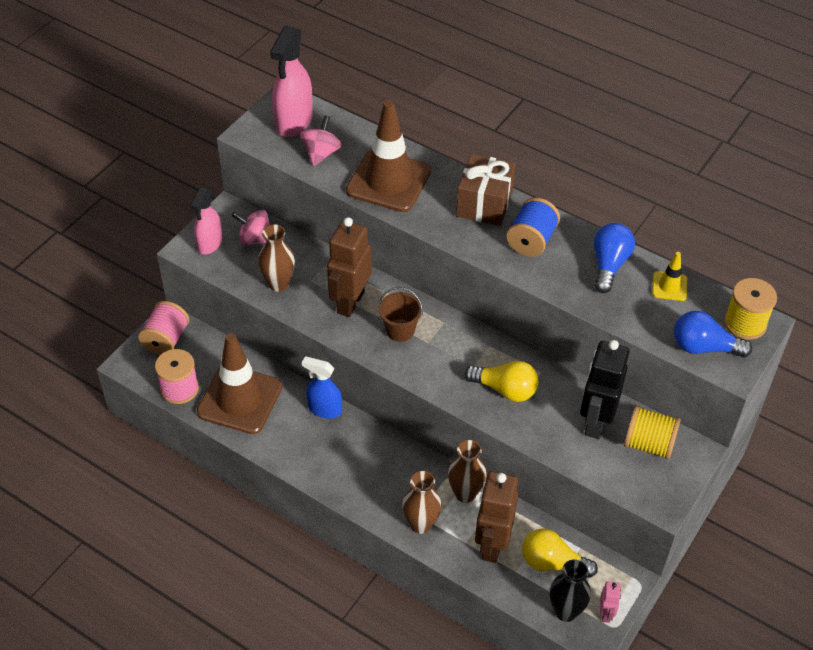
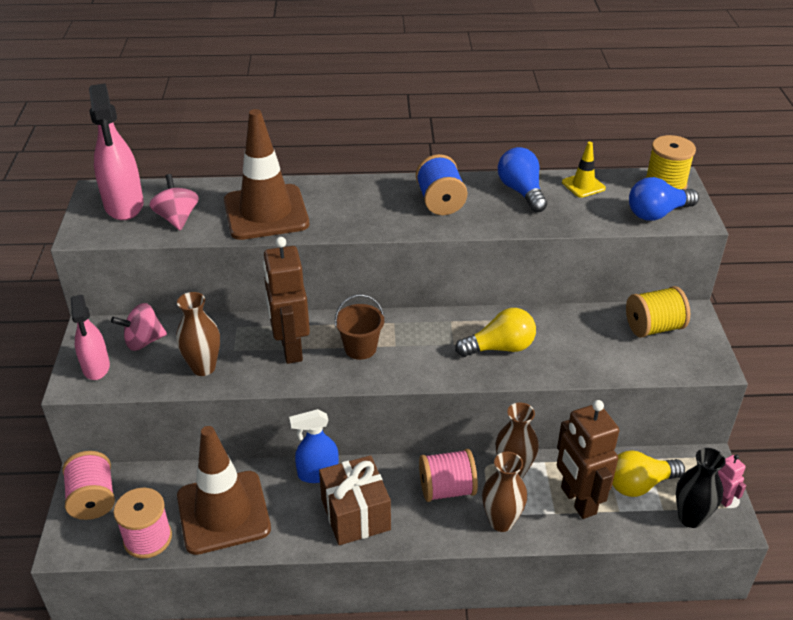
camera: 35 degrees left, 10 degrees down
(404, 476) = (447, 489): none -> pink spool
(484, 204) = (371, 193): brown gift -> brown gift (355, 514)
(595, 422) = (597, 333): black robot -> none

